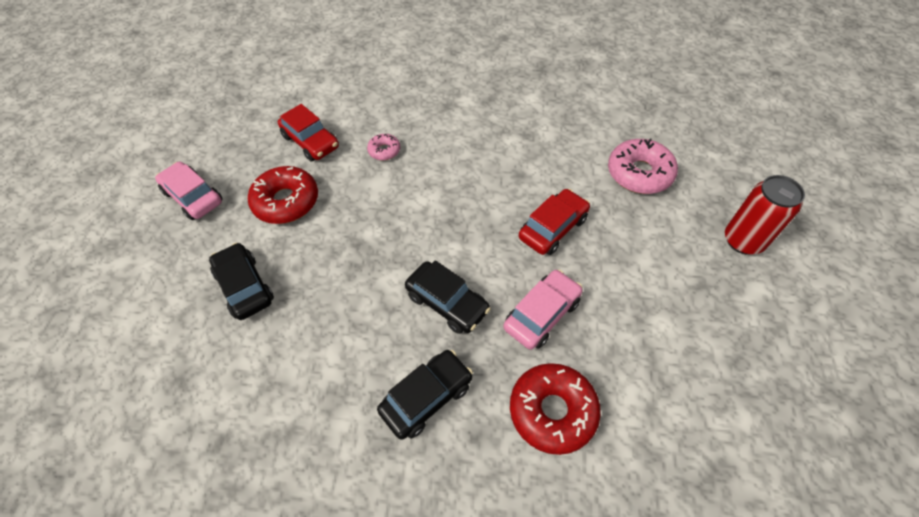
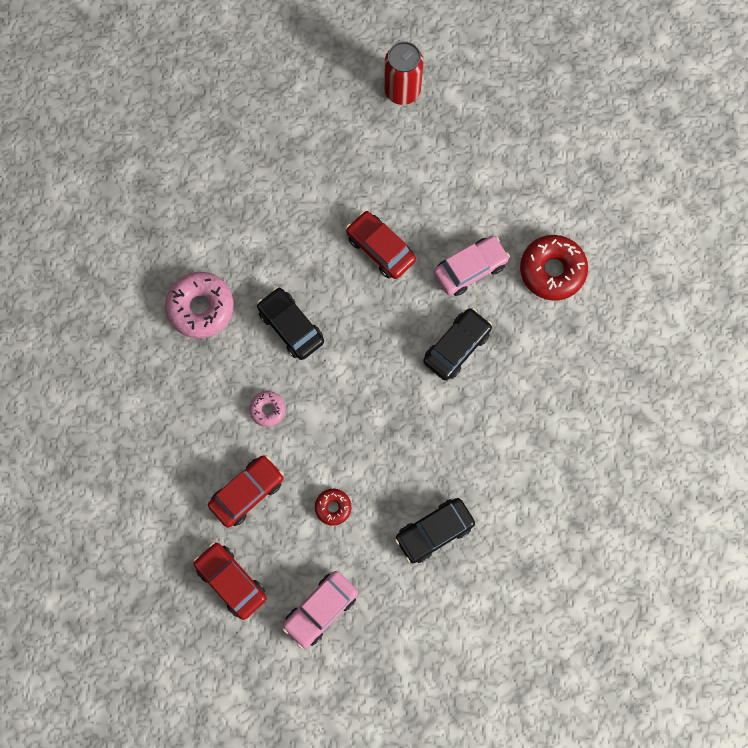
camera: 90 degrees left, 20 degrees up
(236, 136) = (231, 581): none -> red car
(286, 201) = (333, 507): red donut -> red donut, size x0.52
(427, 397) = (541, 364): black car -> black car (291, 326)
(542, 314) = (470, 269): pink car -> pink car turned 105 degrees clockwise
(639, 173) = (318, 159): pink donut -> pink donut (201, 307)

